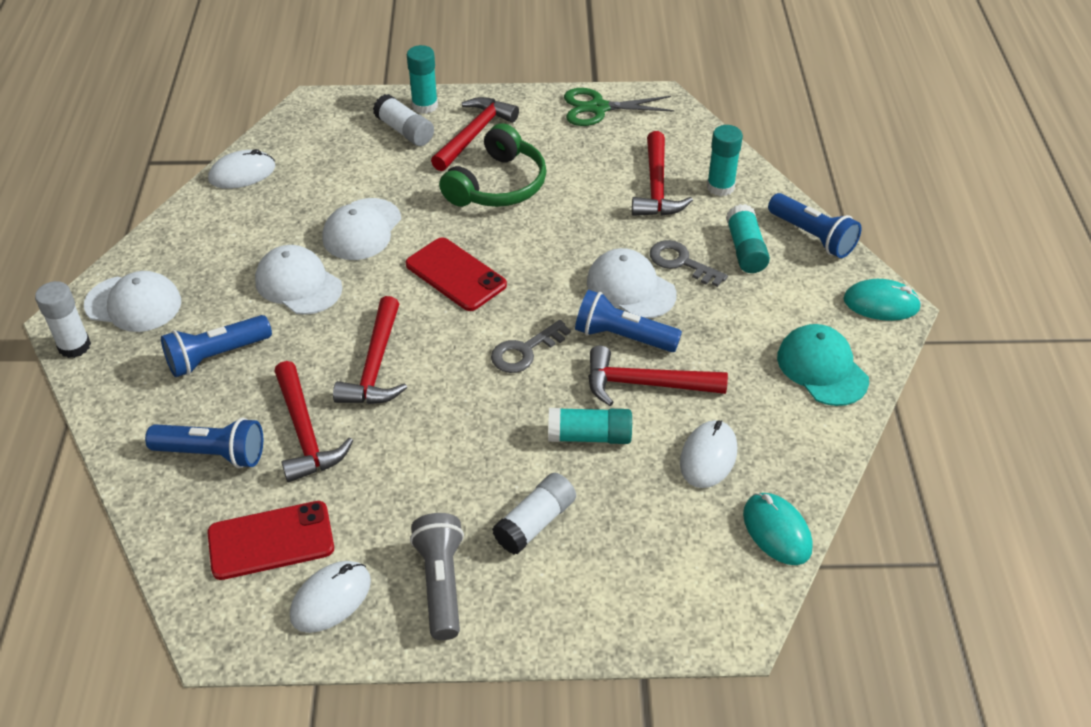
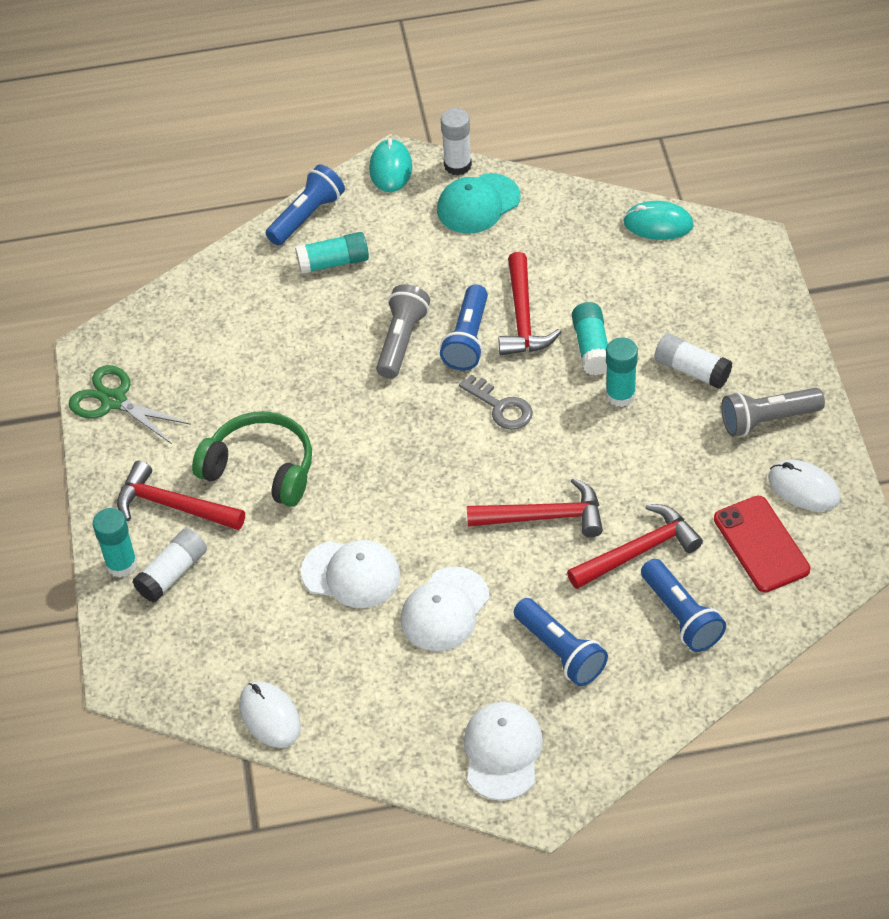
camera: 95 degrees left, 5 degrees up
(74, 346) = (574, 785): white glue stick -> white glue stick (457, 165)
(213, 454) = (681, 616): blue flashlight -> blue flashlight turned 150 degrees clockwise
(455, 275) = (407, 479): red phone -> none
(598, 108) = (114, 401): green scissors -> green scissors turned 135 degrees clockwise
(630, 288) = (401, 341): white cap -> grey flashlight
(656, 187) = (248, 336): red hammer -> none
(681, 262) = (359, 307): grey key -> none
(708, 456) = (594, 269): white mouse -> none
(720, 187) = (241, 287): turquoise glue stick -> turquoise glue stick (620, 395)
(777, 531) = (658, 224): turquoise mouse -> turquoise mouse turned 45 degrees clockwise

